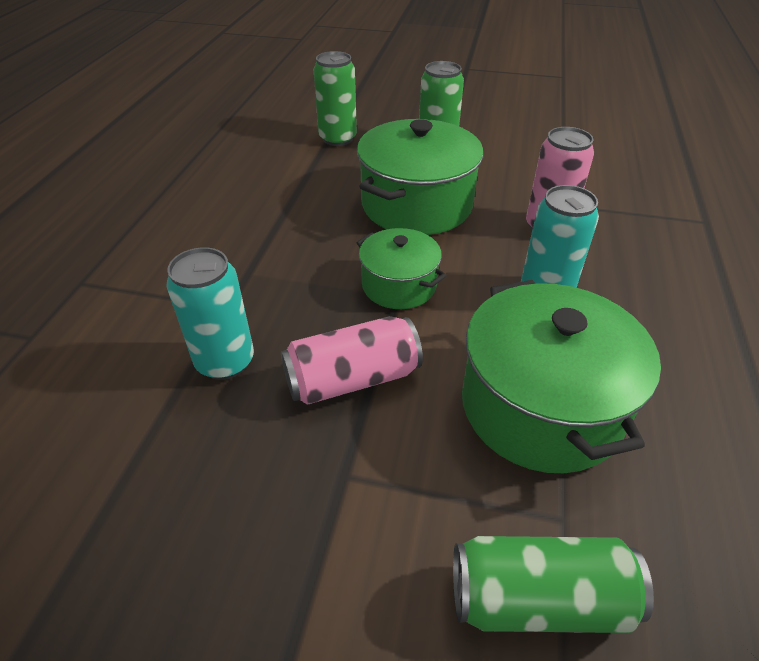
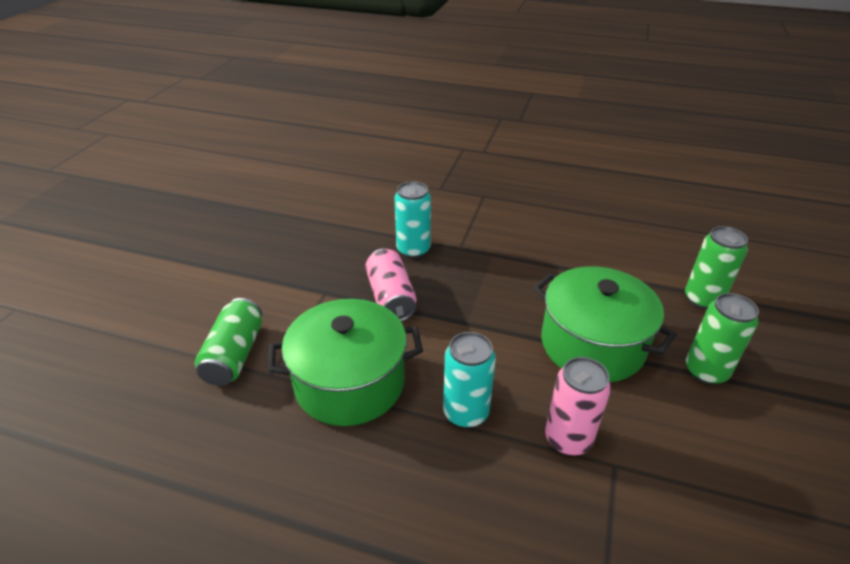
camera: 95 degrees right, 5 degrees down
(399, 285) = (478, 324): green pot -> none

